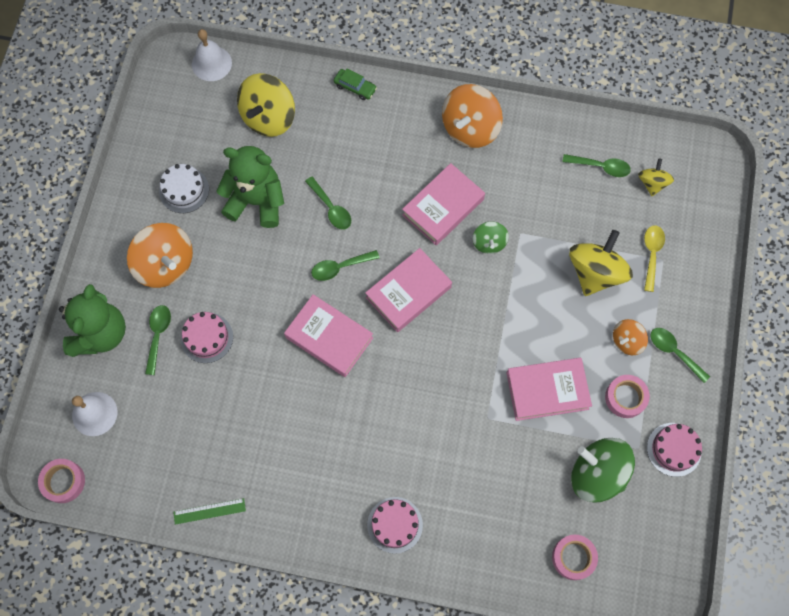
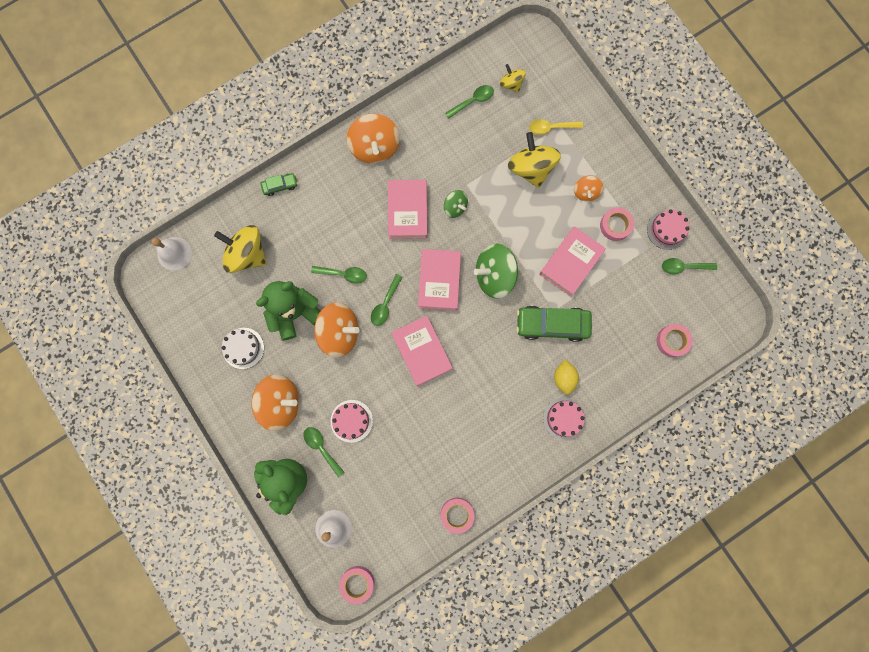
camera: 45 degrees left, 10 degrees up
(209, 511) = (457, 514): green ruler -> pink tape
(269, 117) = (247, 254): yellow spinning top -> yellow spinning top turned 135 degrees clockwise
(276, 254) = (340, 332): none -> orange spinning top
(329, 338) = (421, 351): pink book -> pink book turned 75 degrees clockwise
(433, 488) = (564, 378): none -> yellow lemon
(472, 429) = (552, 324): none -> green car
(597, 474) = (641, 283): green spinning top -> green spinning top (494, 275)
(651, 254) = (551, 128): yellow spoon -> yellow spoon turned 60 degrees counterclockwise
(674, 352) = (616, 174): green spoon -> green spoon (683, 267)

